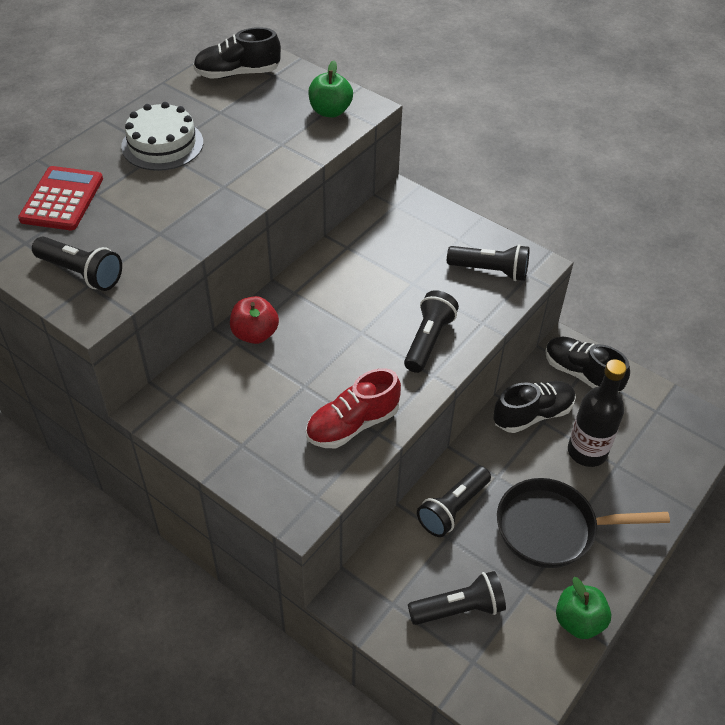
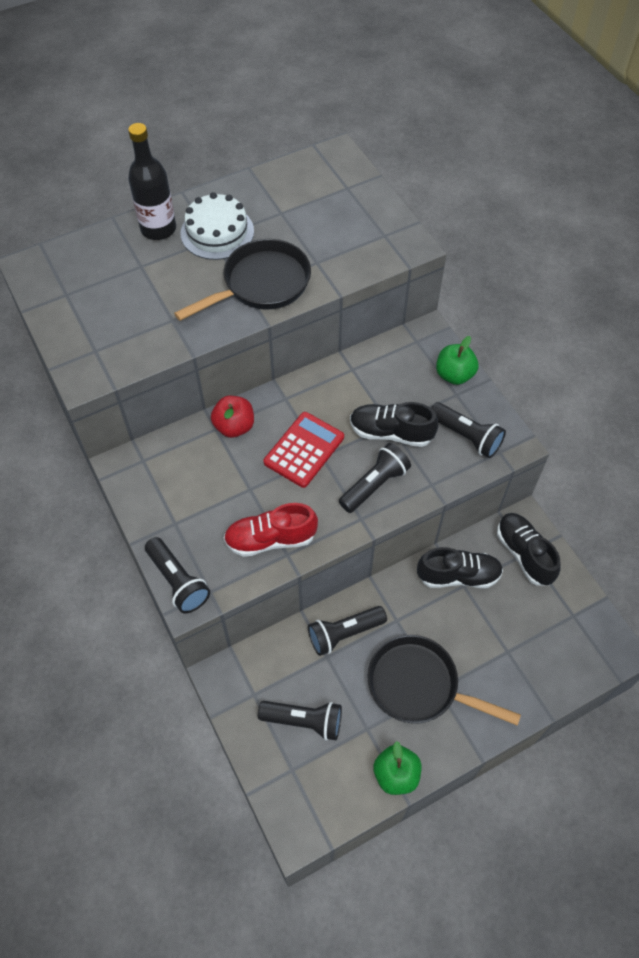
camera: 25 degrees right, 10 degrees up
(62, 199) = (112, 262): red calculator -> red calculator (304, 450)
(81, 273) = (94, 338): black flashlight -> black flashlight (178, 581)
(236, 177) = (261, 284): none -> black pan
(237, 73) = (316, 177): black shoe -> black shoe (391, 432)
(330, 111) = (377, 241): green apple -> green apple (454, 375)
(587, 452) = (487, 628): black bottle -> black bottle (158, 229)

